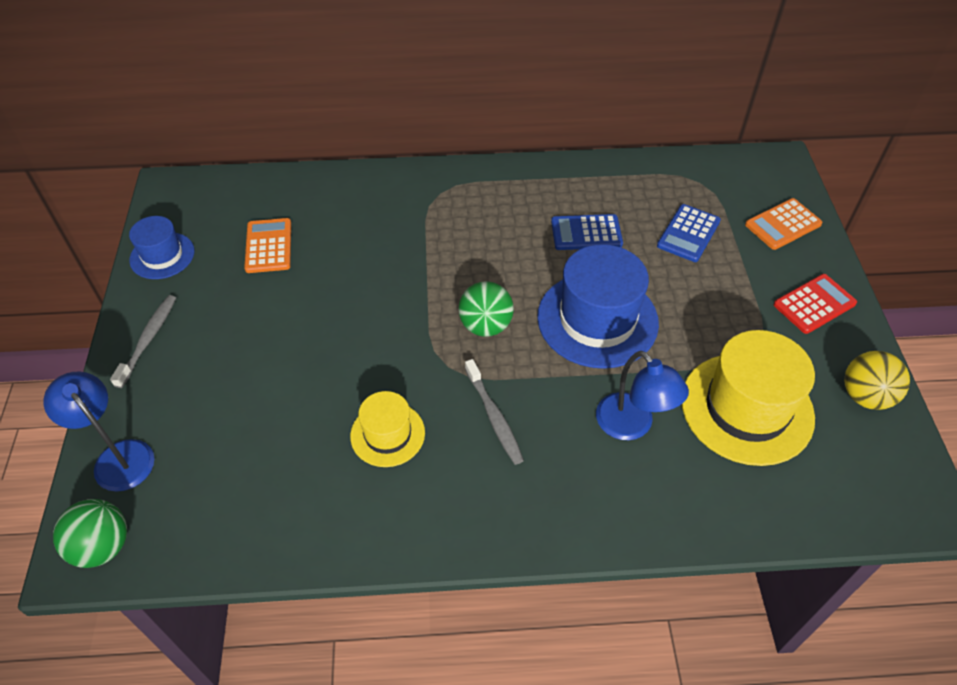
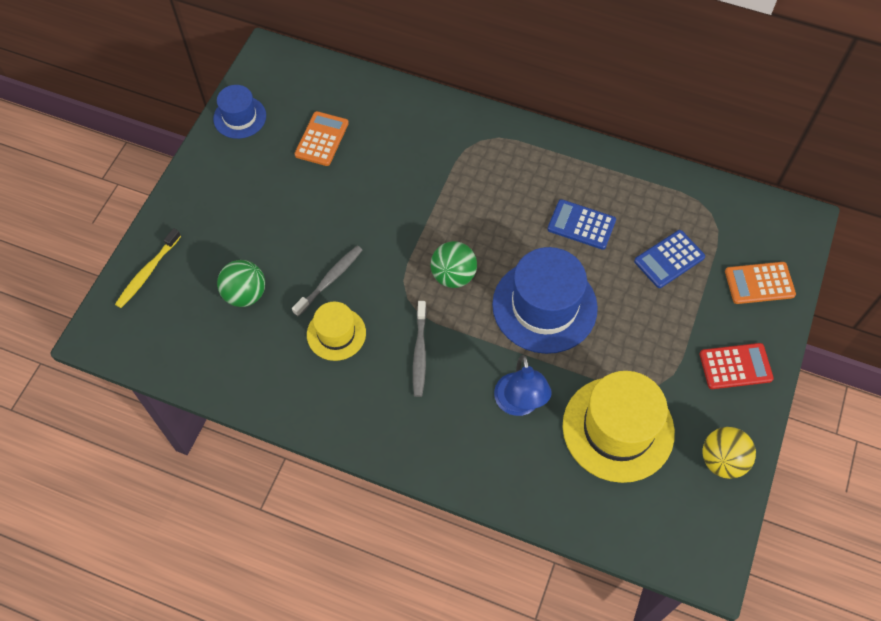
camera: 25 degrees right, 10 degrees up
(102, 546) = (114, 334): green ball -> green ball (245, 294)
(118, 456) = (147, 272): blue lamp -> yellow toothbrush
(148, 339) = (202, 187): grey toothbrush -> grey toothbrush (330, 280)

